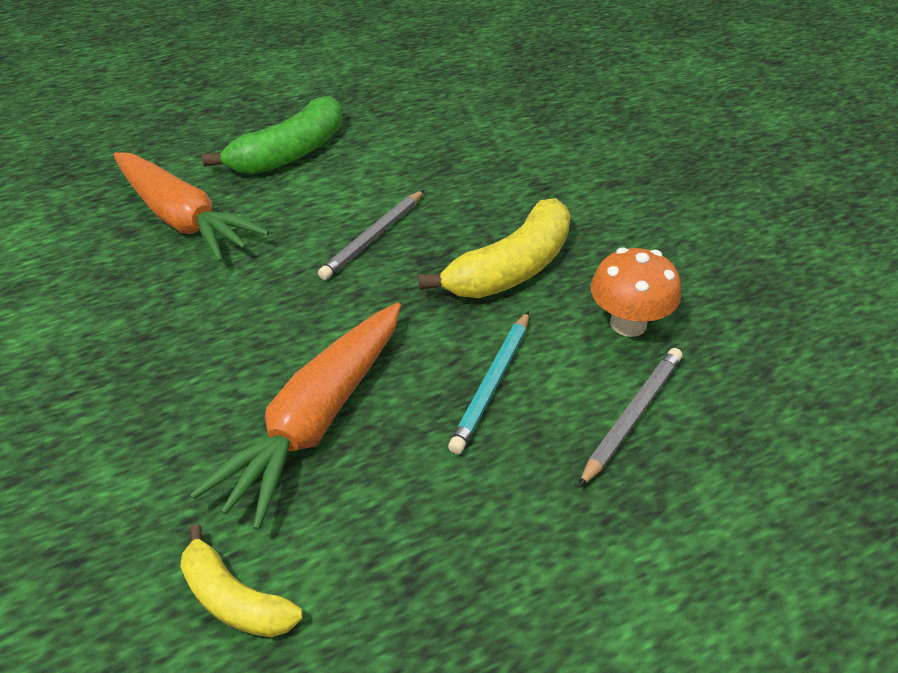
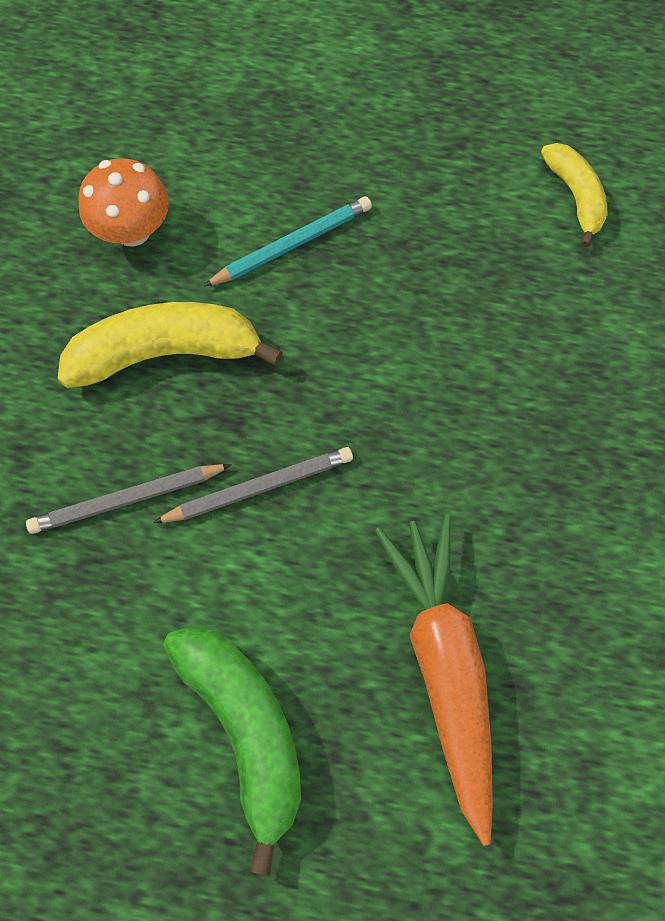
camera: 145 degrees left, 25 degrees up
(290, 153) = (246, 731): green banana -> green banana turned 75 degrees clockwise
(317, 419) = (448, 296): orange carrot -> none
(632, 416) = (217, 157): grey pencil -> grey pencil (127, 500)

